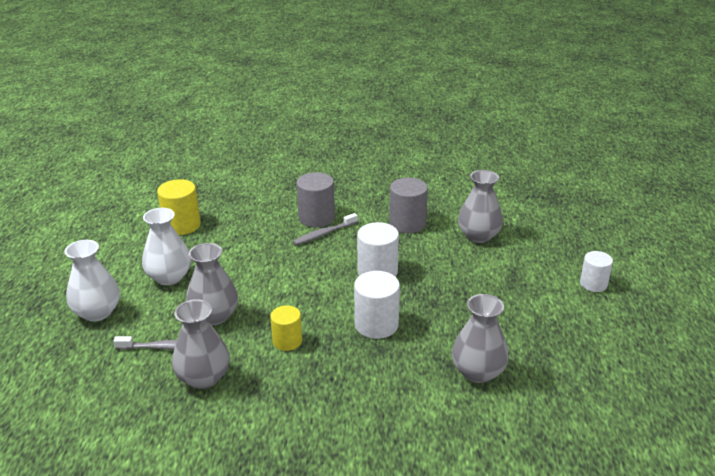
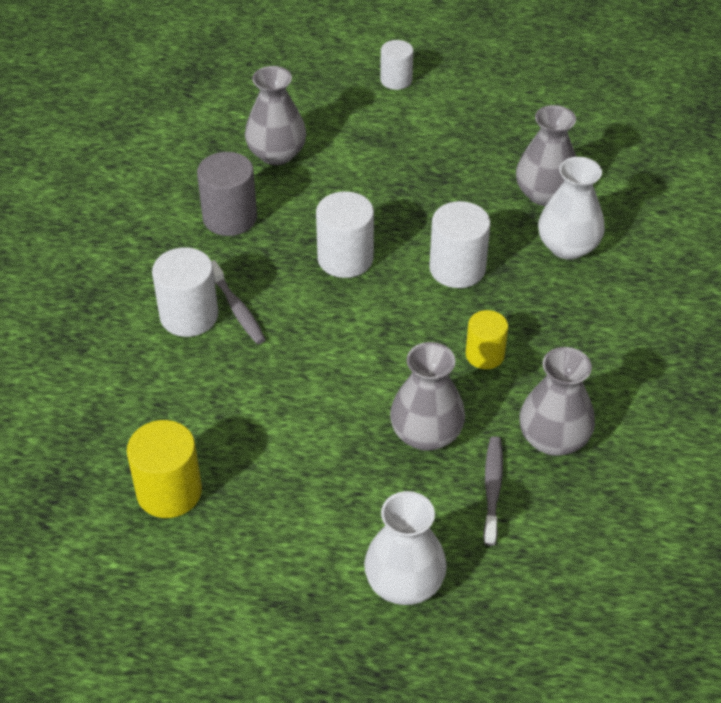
camera: 85 degrees left, 15 degrees up
(169, 277) = (322, 496): white vase -> white vase (567, 246)
(316, 218) = (189, 316): grey cylinder -> white cylinder

